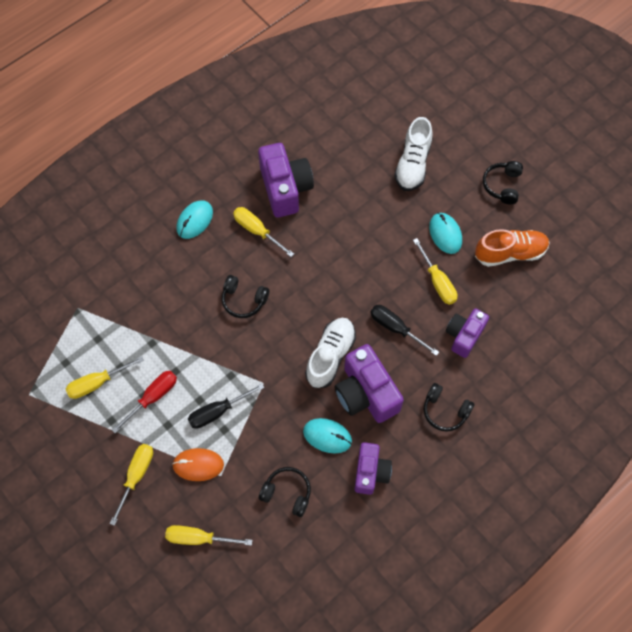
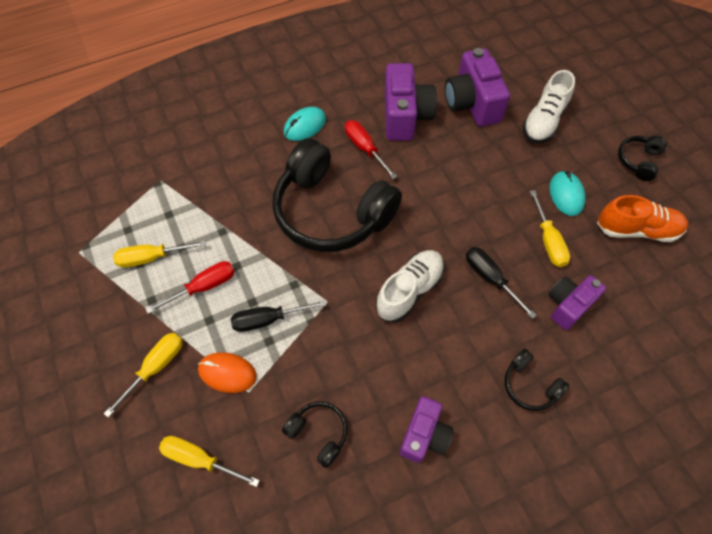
camera: 15 degrees right, 5 degrees down
(244, 300) = (331, 211): black headphones -> black headphones, size x2.34
(256, 230) = (364, 148): yellow screwdriver -> red screwdriver
(327, 436) = (383, 379): turquoise mouse -> none
(366, 393) = (440, 341): purple camera -> purple camera (472, 103)

